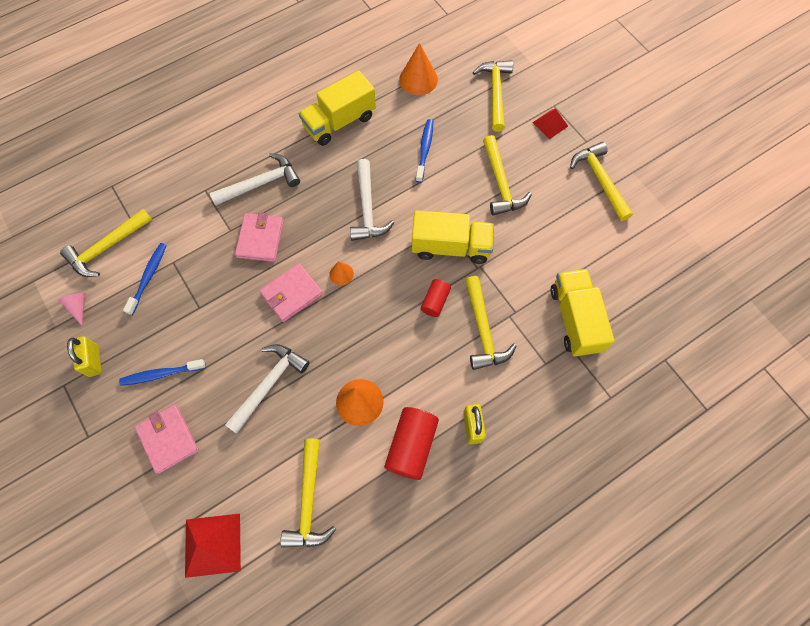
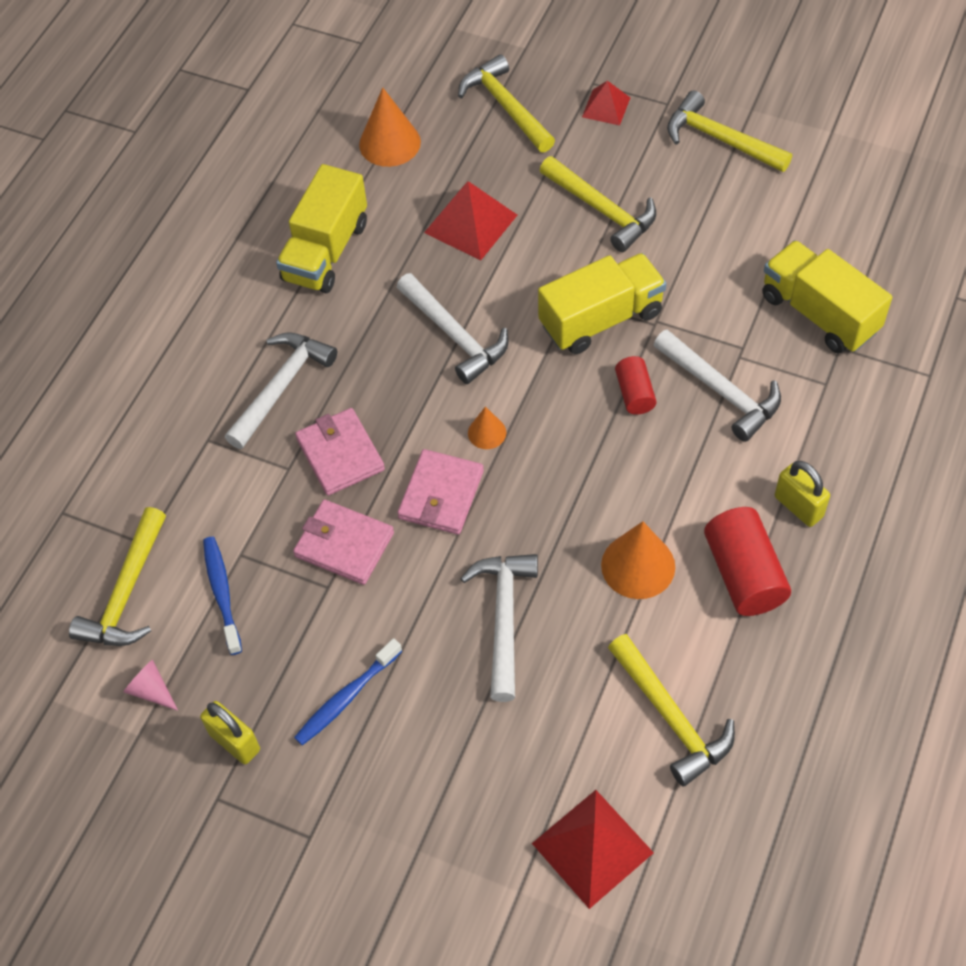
camera: 30 degrees left, 10 degrees down
(168, 439) = (424, 767): pink wallet -> pink wallet (344, 545)
(425, 150) = (471, 224): blue toothbrush -> red pyramid
(483, 330) = (721, 391): yellow hammer -> white hammer

